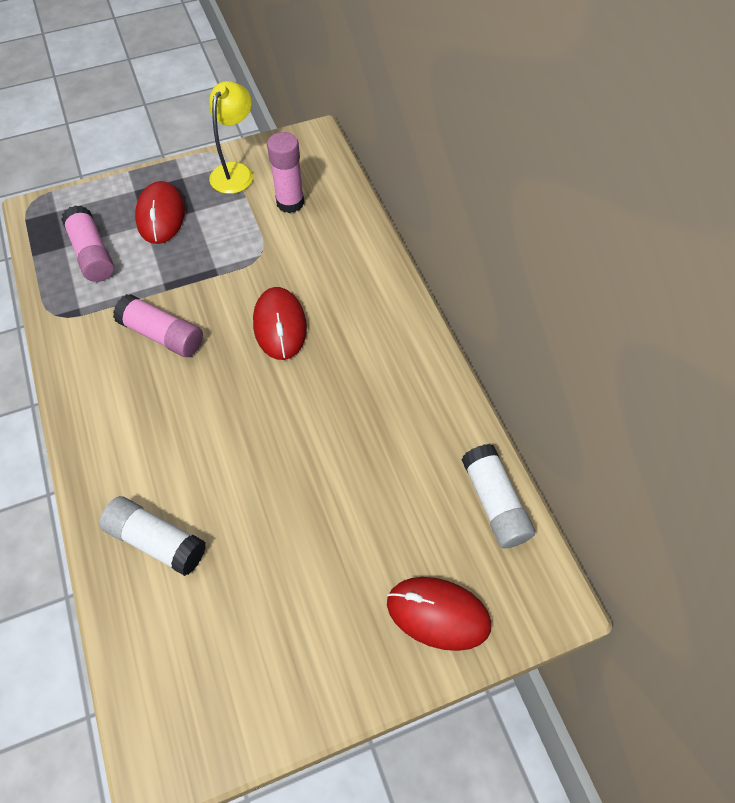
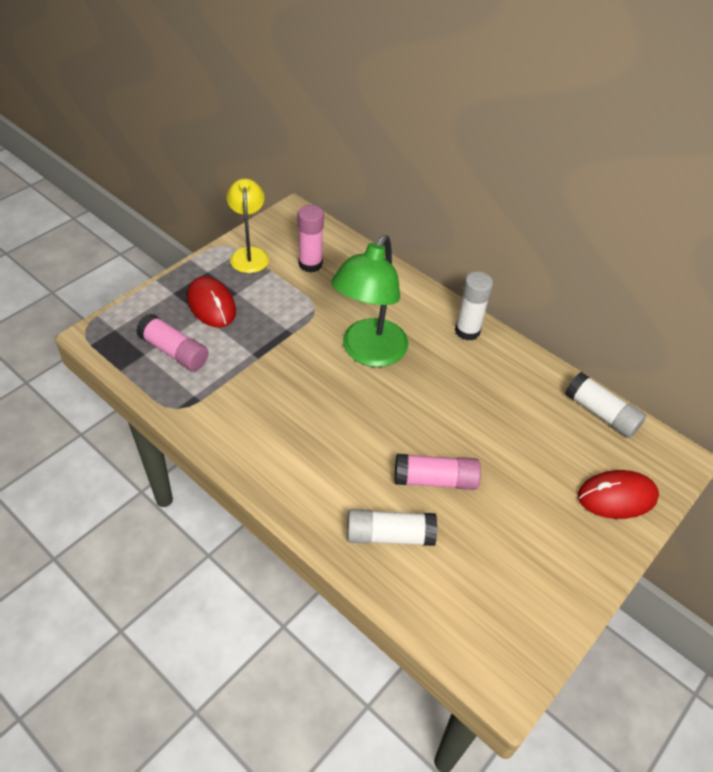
camera: 30 degrees left, 10 degrees down
(163, 335) = (281, 391): pink glue stick -> pink glue stick (435, 480)
(280, 326) = (368, 353): red mouse -> green lamp
(407, 340) = (467, 331): none -> white glue stick

